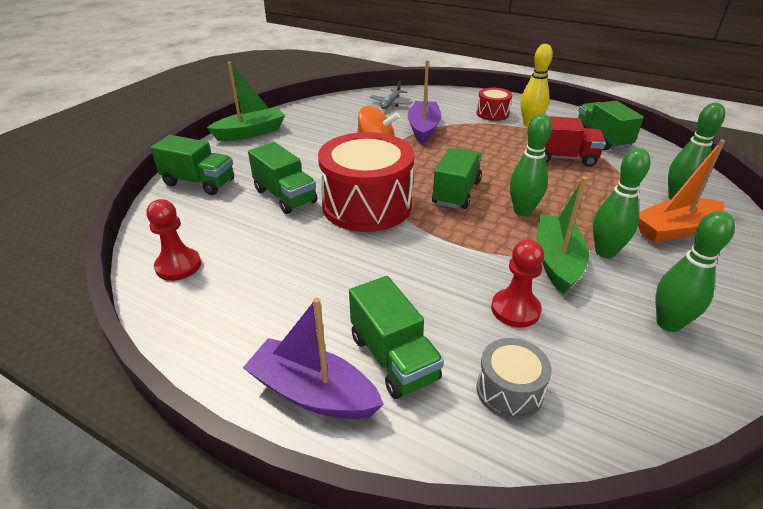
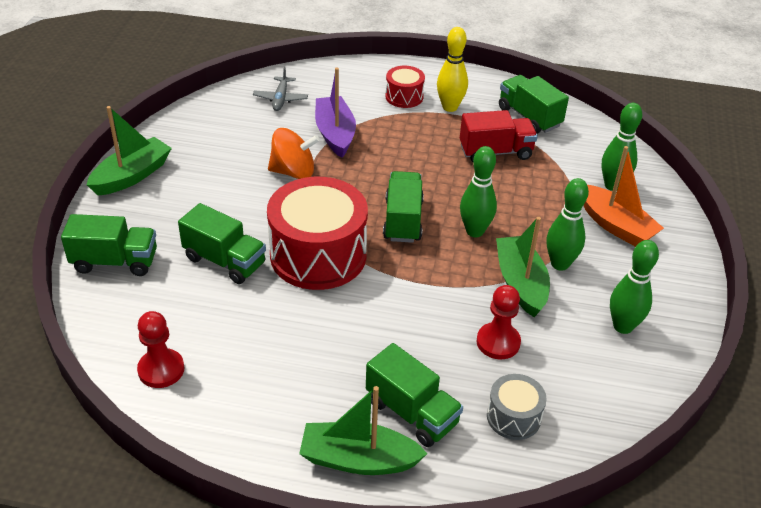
camera: 20 degrees left, 5 degrees up
(313, 393) = (358, 459): purple boat -> green boat
(674, 229) = (615, 225): orange boat -> orange boat turned 90 degrees counterclockwise

